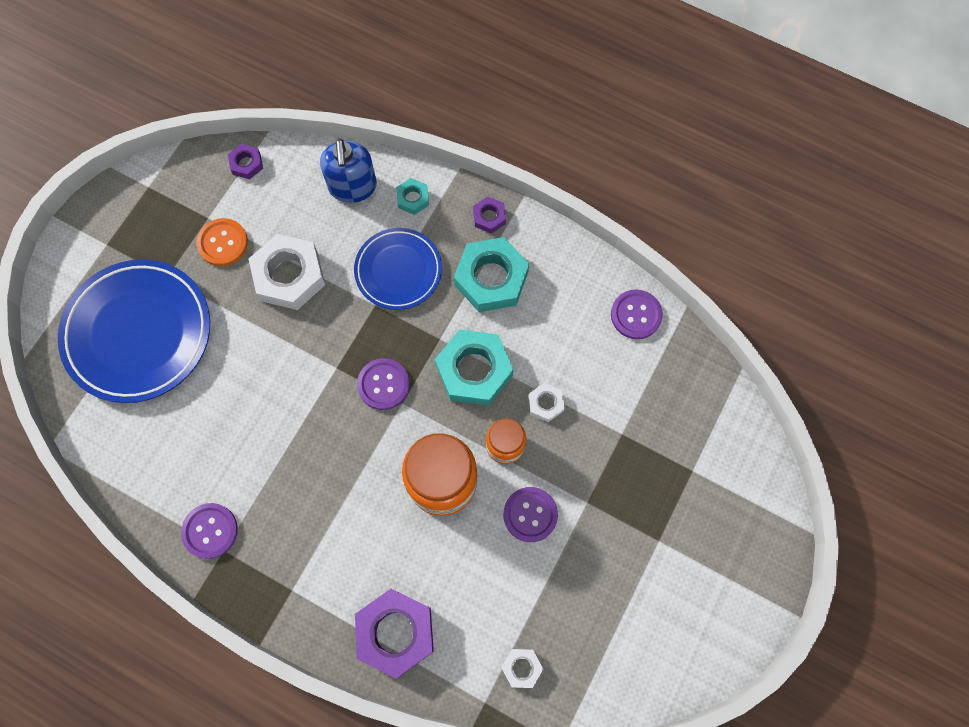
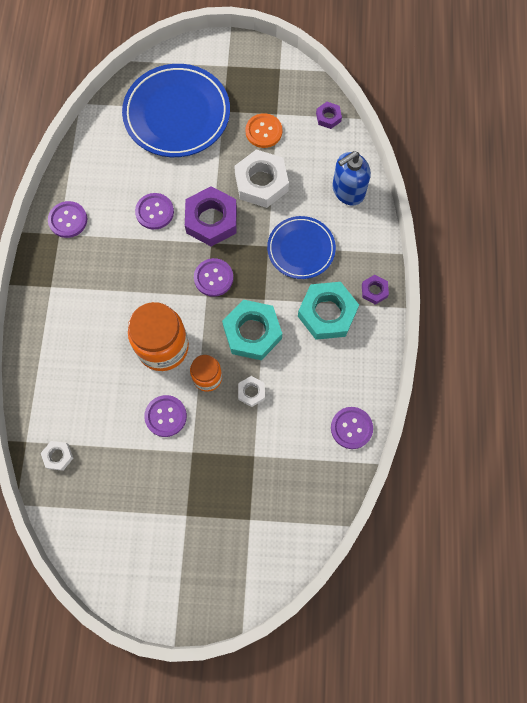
camera: 65 degrees right, 0 degrees up
(258, 417) = (154, 212): none -> purple button
(395, 633) = (49, 363): purple nut -> purple nut (211, 220)
(413, 198) = (360, 233): turquoise nut -> none

